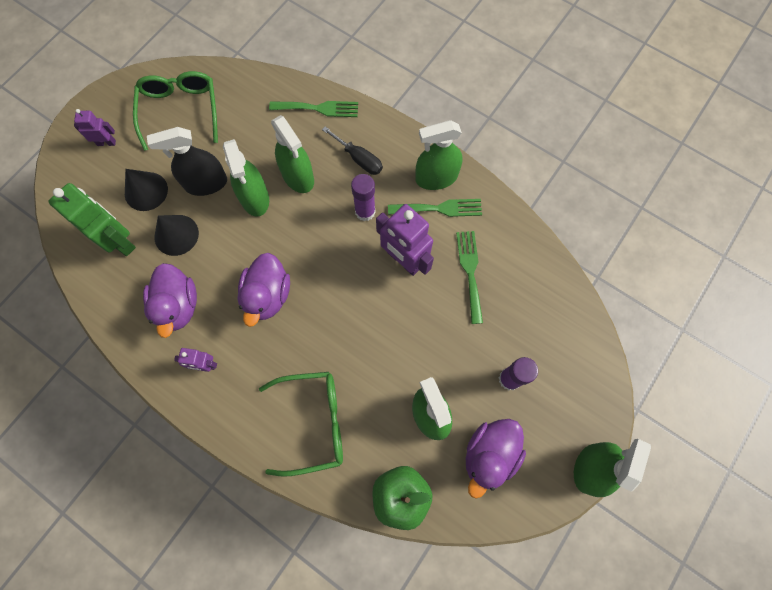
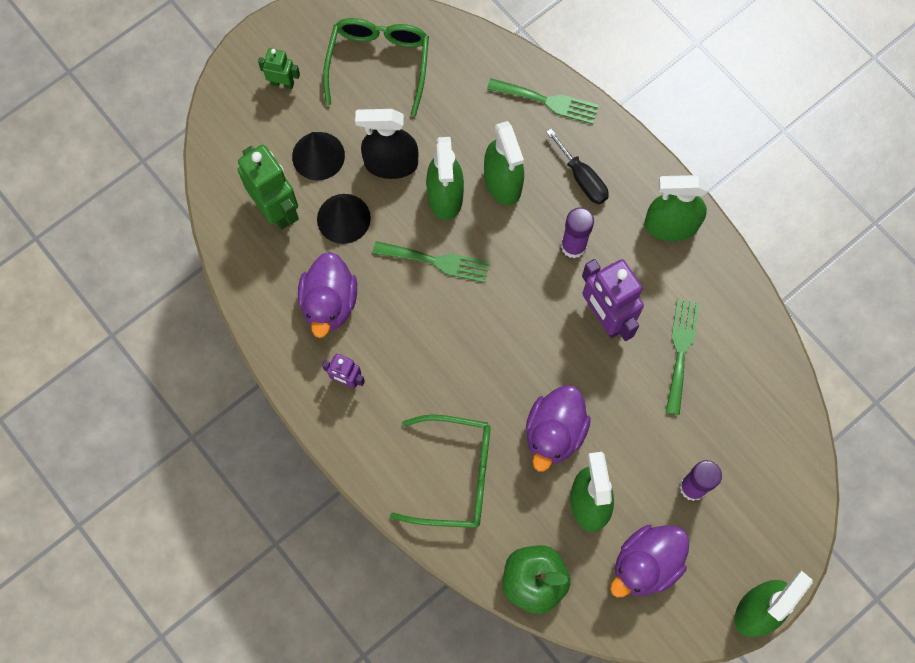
camera: 15 degrees right, 0 degrees up
(106, 143) = (282, 83): purple robot -> green robot
(267, 295) = (435, 318): purple duck -> purple duck (554, 433)
(439, 208) = (664, 265): green fork -> green fork (436, 261)

